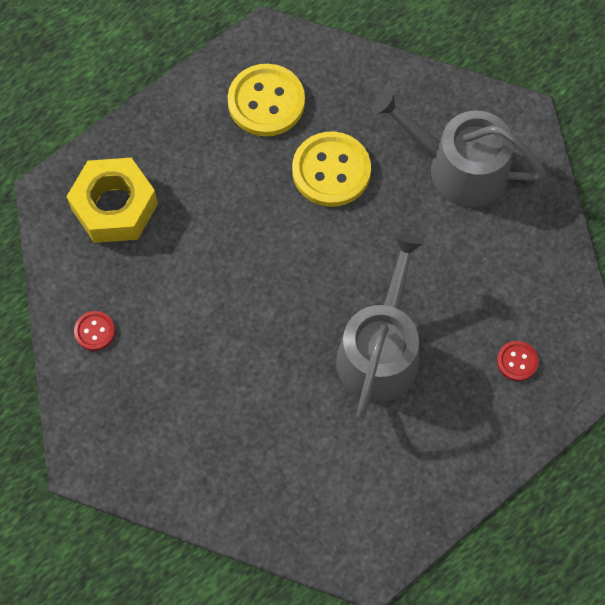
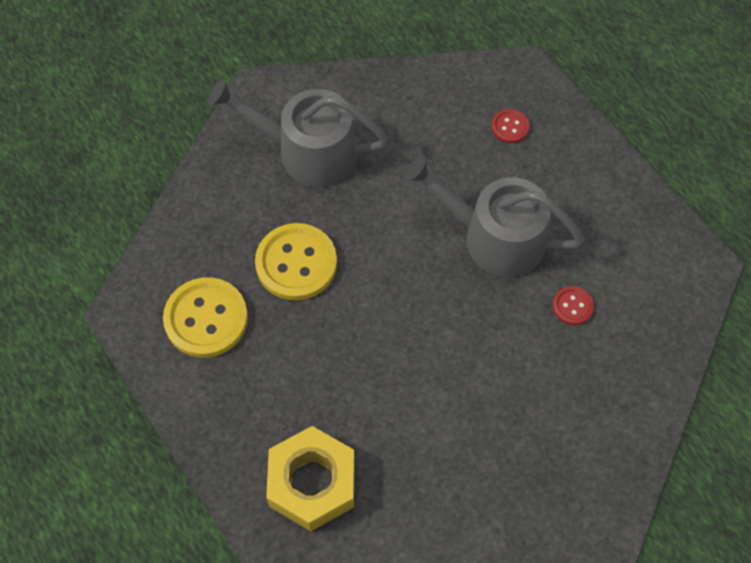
camera: 85 degrees left, 5 degrees down
(95, 331) = (459, 510): red button -> red button (572, 306)
(458, 168) = (307, 151): grey watering can -> grey watering can turned 75 degrees clockwise

